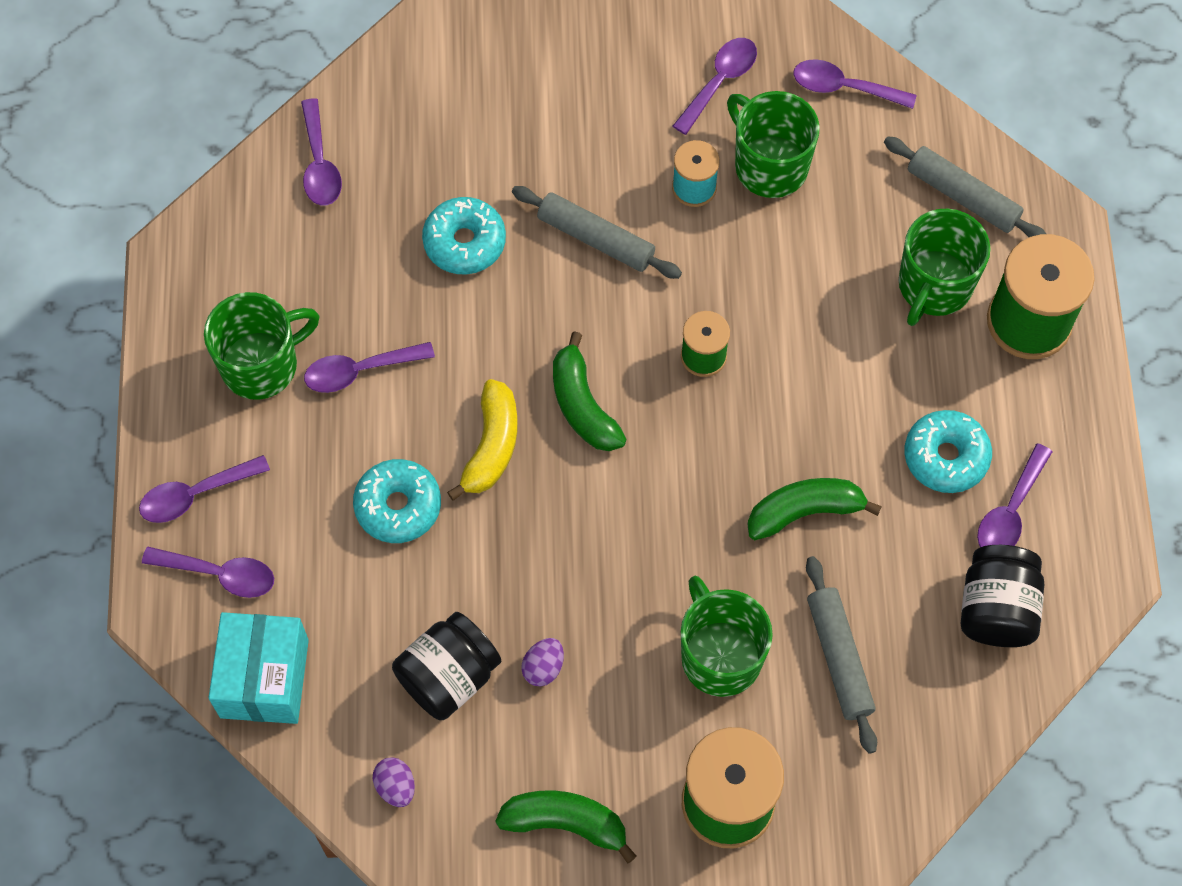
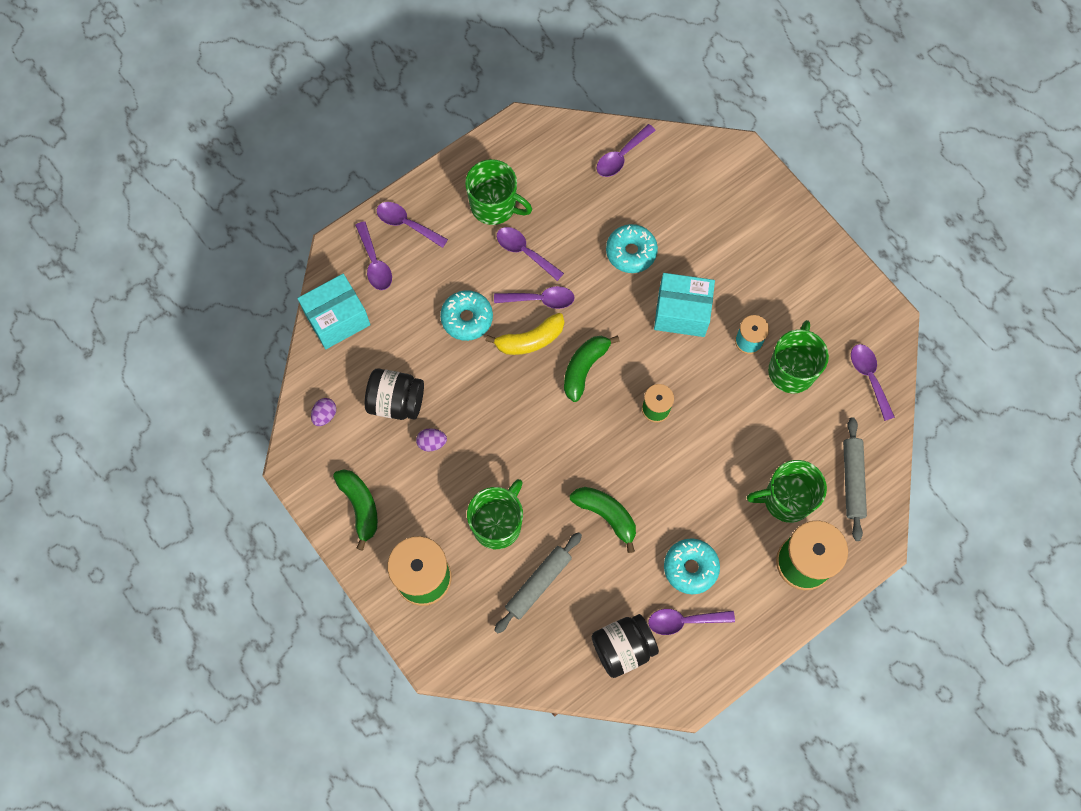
camera: 55 degrees right, 5 degrees up
(596, 239) = (681, 313): grey rolling pin -> turquoise box
(720, 82) = (821, 313): purple spoon -> purple spoon (540, 299)

